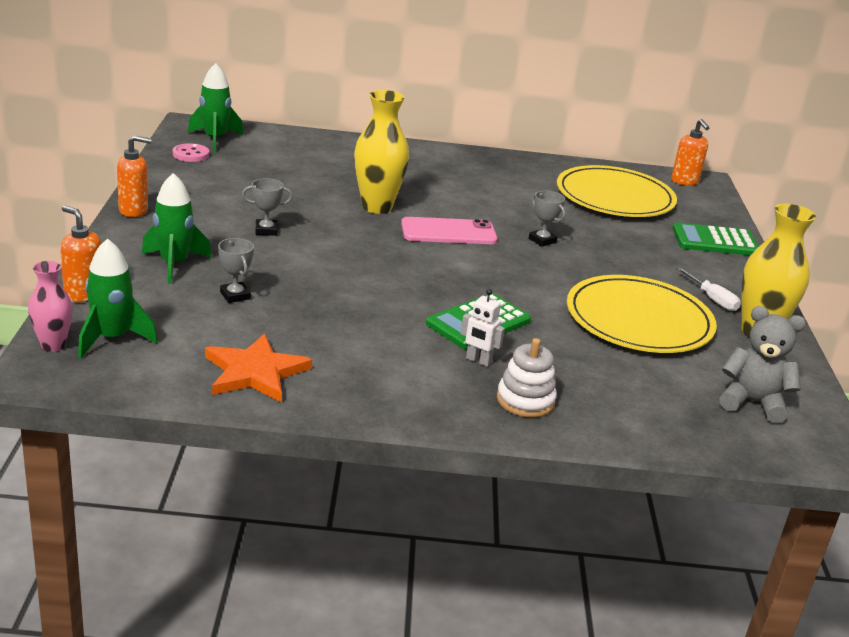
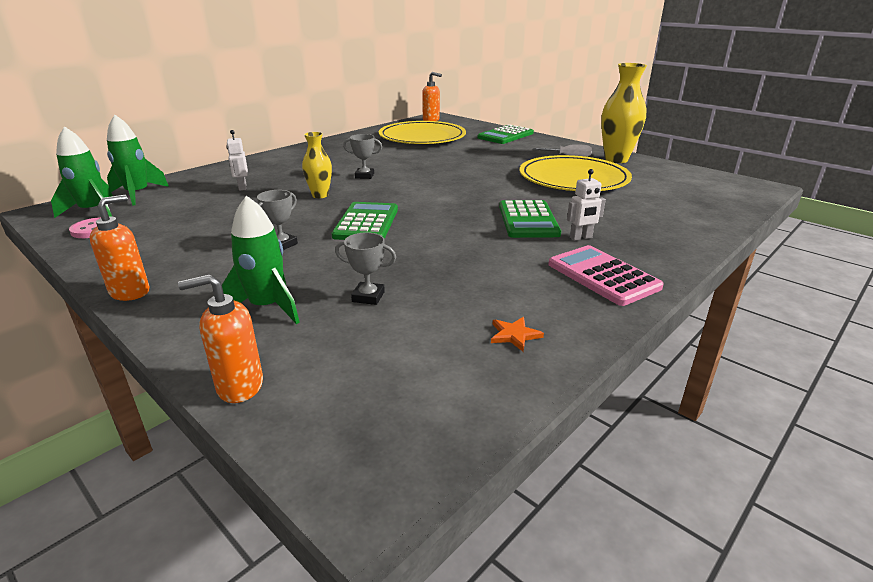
camera: 45 degrees left, 0 degrees up
(53, 345) = (321, 455): pink vase -> none
(112, 338) = (358, 401): green rocket -> green rocket (137, 194)
(255, 372) = (514, 335): orange star -> orange star, size x0.45
(339, 169) = (242, 187): none -> white robot
(354, 248) = (366, 223): none -> green calculator
(377, 207) = (320, 195): yellow vase -> yellow vase, size x0.58
(409, 390) = (603, 276): none -> pink calculator
(448, 232) = (393, 187): pink phone -> none
(525, 400) = (648, 241): white stacking toy -> none
(542, 240) = (445, 168): grey trophy -> grey trophy (364, 176)
(752, 402) = (693, 185): grey teddy bear -> none

